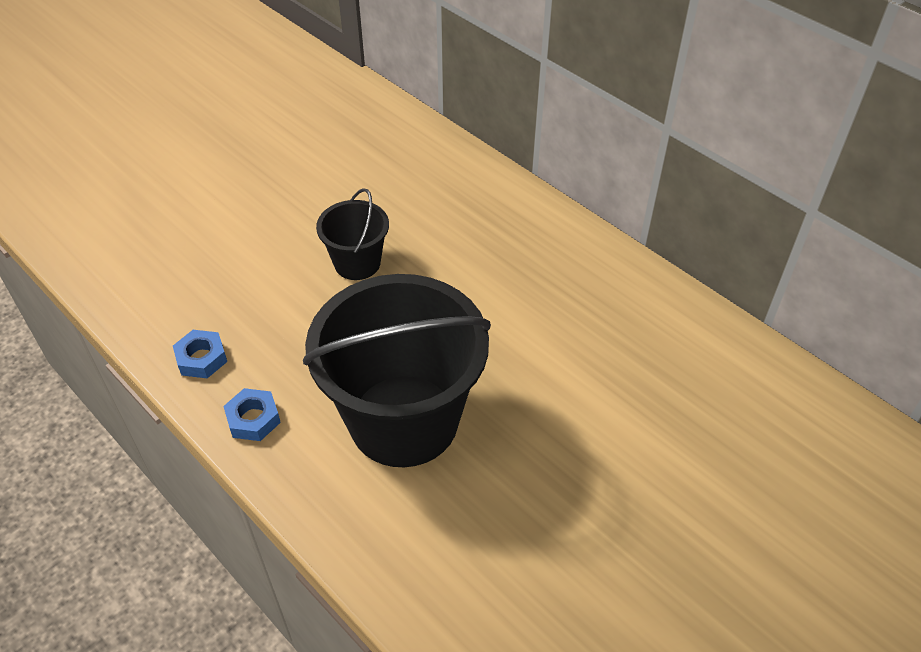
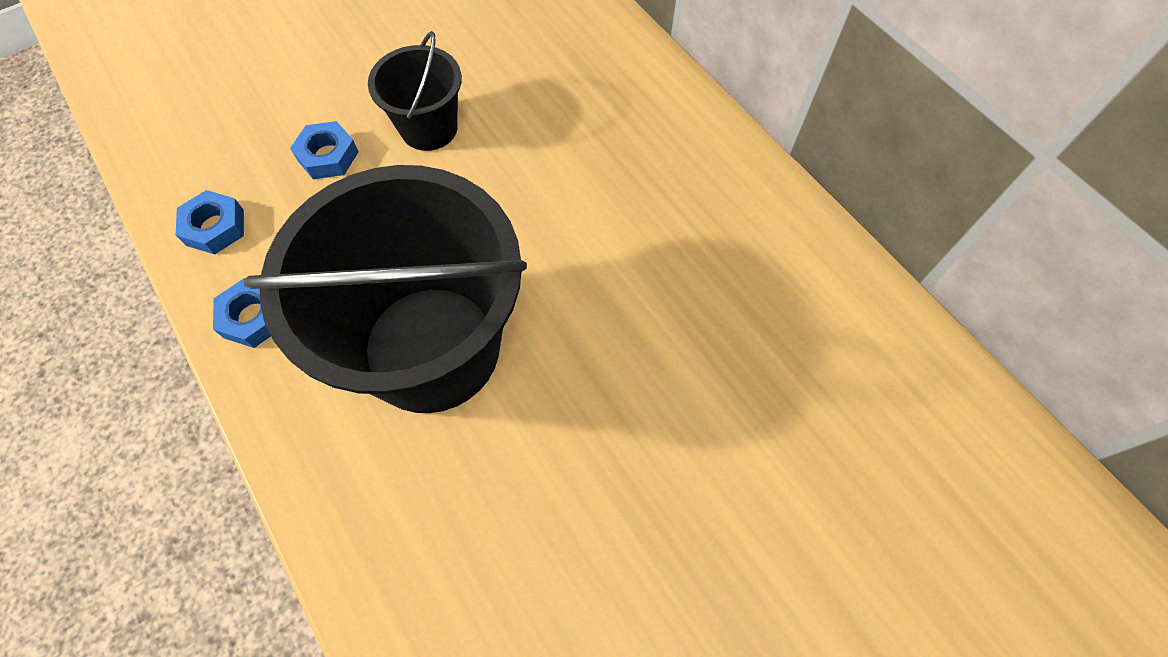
camera: 10 degrees right, 15 degrees up
(280, 294) = (328, 156): none -> blue nut

